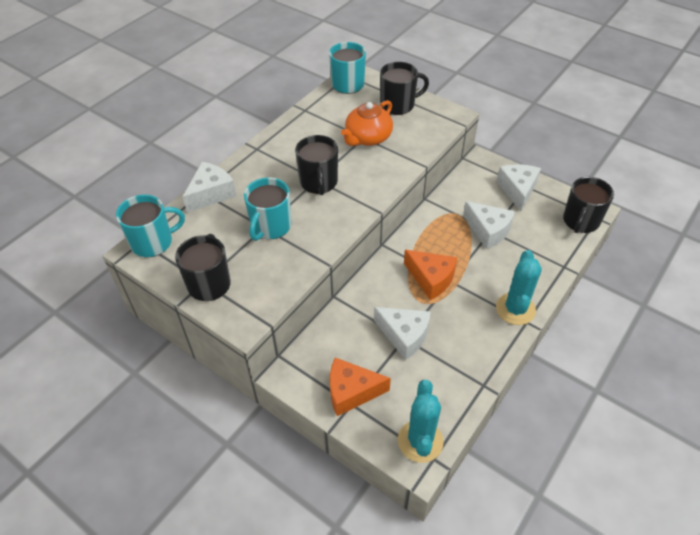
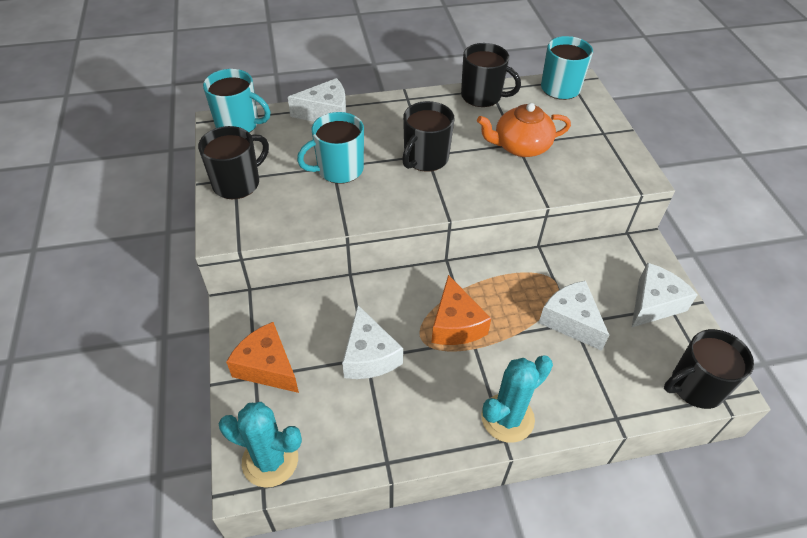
camera: 40 degrees right, 0 degrees up
(398, 105) = (590, 134): black mug -> black mug (482, 96)
(420, 441) = (270, 460): turquoise cactus -> turquoise cactus turned 60 degrees clockwise
(488, 230) = (570, 321): white cheese -> white cheese turned 150 degrees clockwise

